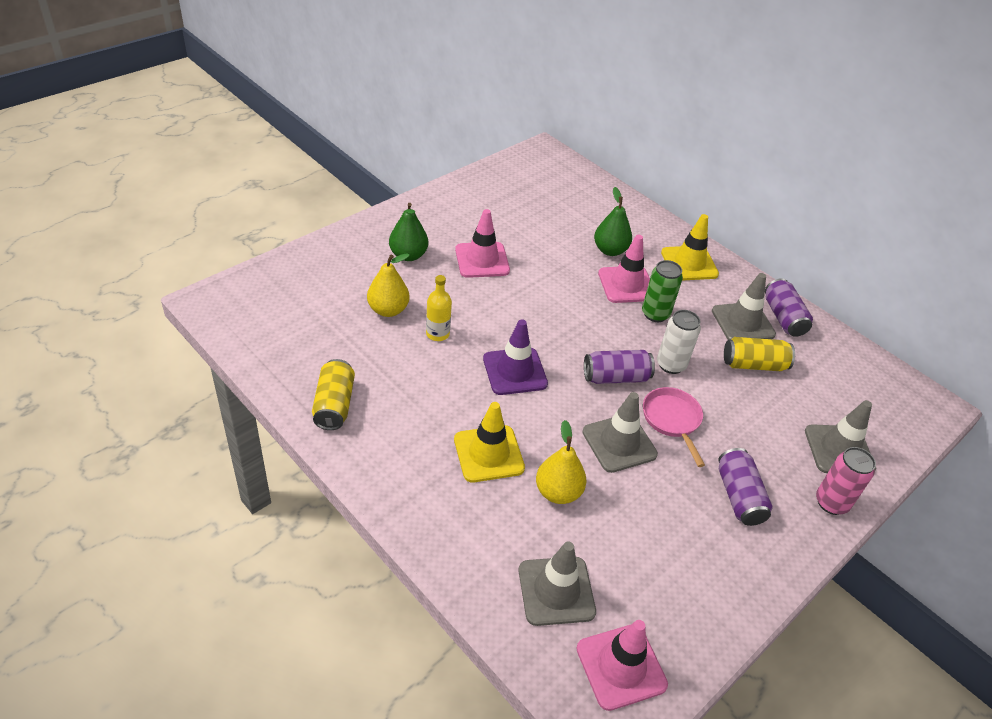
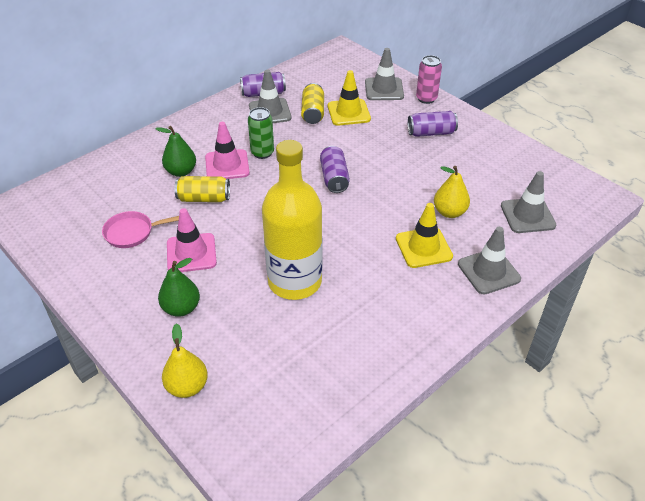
camera: 85 degrees left, 0 degrees up
(334, 405) = (391, 348): yellow can -> yellow can (204, 198)
(388, 310) = (264, 319): yellow pear -> yellow pear (187, 386)
(437, 334) = (295, 281): yellow bottle -> yellow bottle, size x2.50
(515, 371) = (335, 232): purple traffic cone -> none
(619, 443) = (398, 180): grey traffic cone -> grey traffic cone (488, 271)
(621, 666) = (567, 191): pink traffic cone -> none
(671, 365) = (317, 150): white can -> none
(672, 420) = (372, 154): pink pan -> pink pan (132, 232)
(689, 263) = (200, 130): yellow traffic cone -> yellow traffic cone (348, 112)

